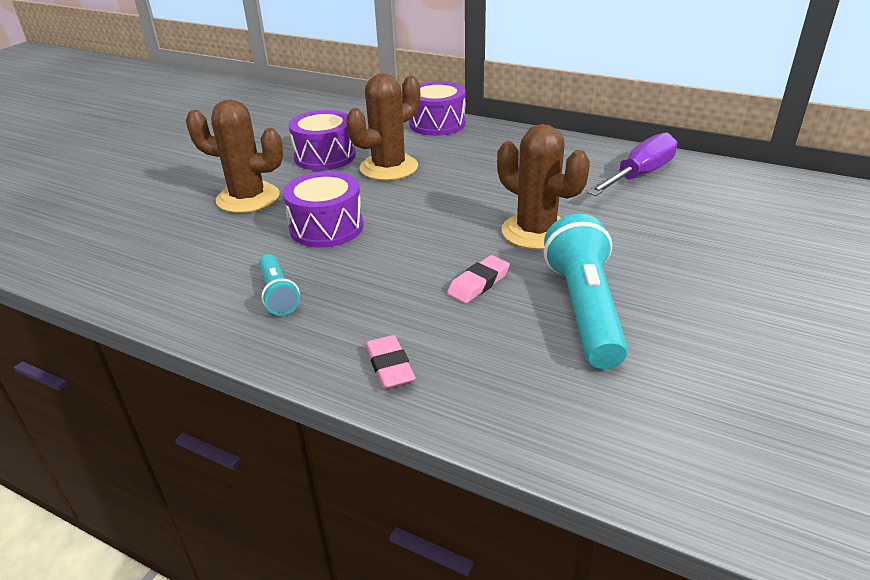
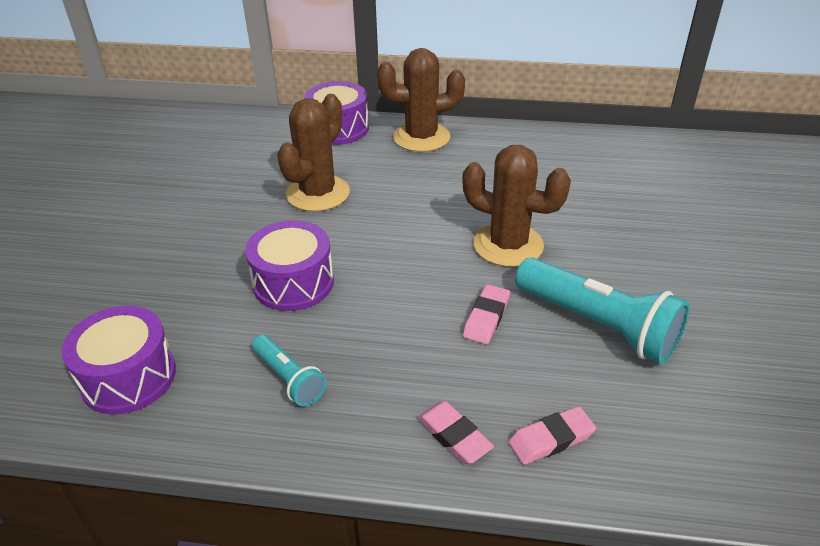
camera: 20 degrees left, 5 degrees up
(248, 198) = (181, 262): brown cactus -> brown cactus (421, 137)
(325, 156) = (238, 191): purple drum -> purple drum (128, 377)
(478, 389) = (551, 439): none -> pink eraser
(584, 309) = (597, 325): turquoise flashlight -> turquoise flashlight turned 150 degrees clockwise
(639, 175) = (567, 160): purple screwdriver -> none

